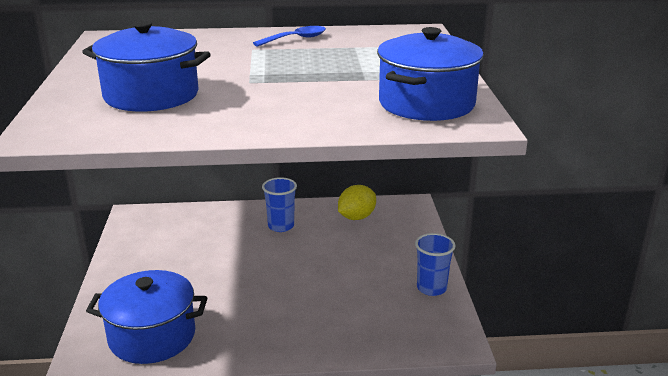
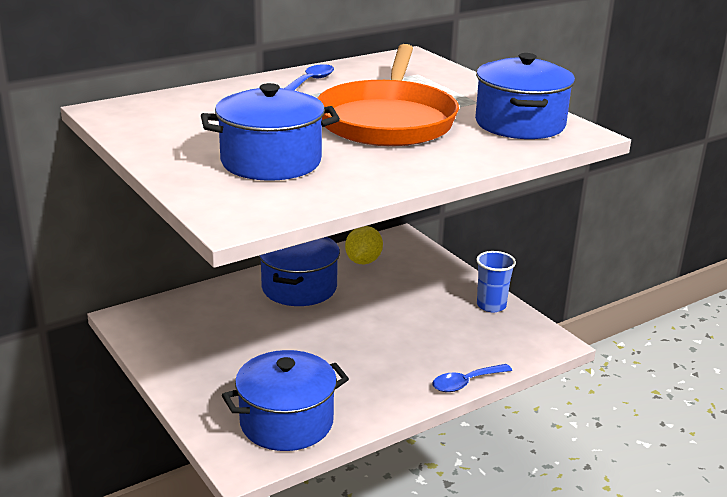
camera: 30 degrees left, 0 degrees up
(281, 226) = (299, 288): blue cup -> blue pot
(306, 79) = (388, 120): none -> orange pan
(333, 353) = (465, 383): none -> blue spoon

